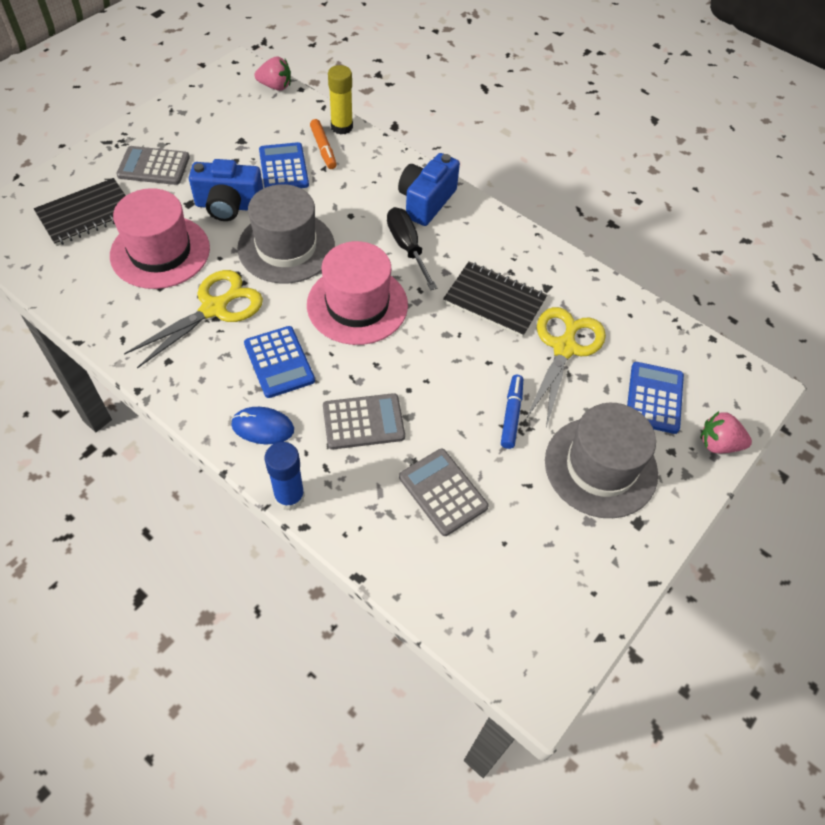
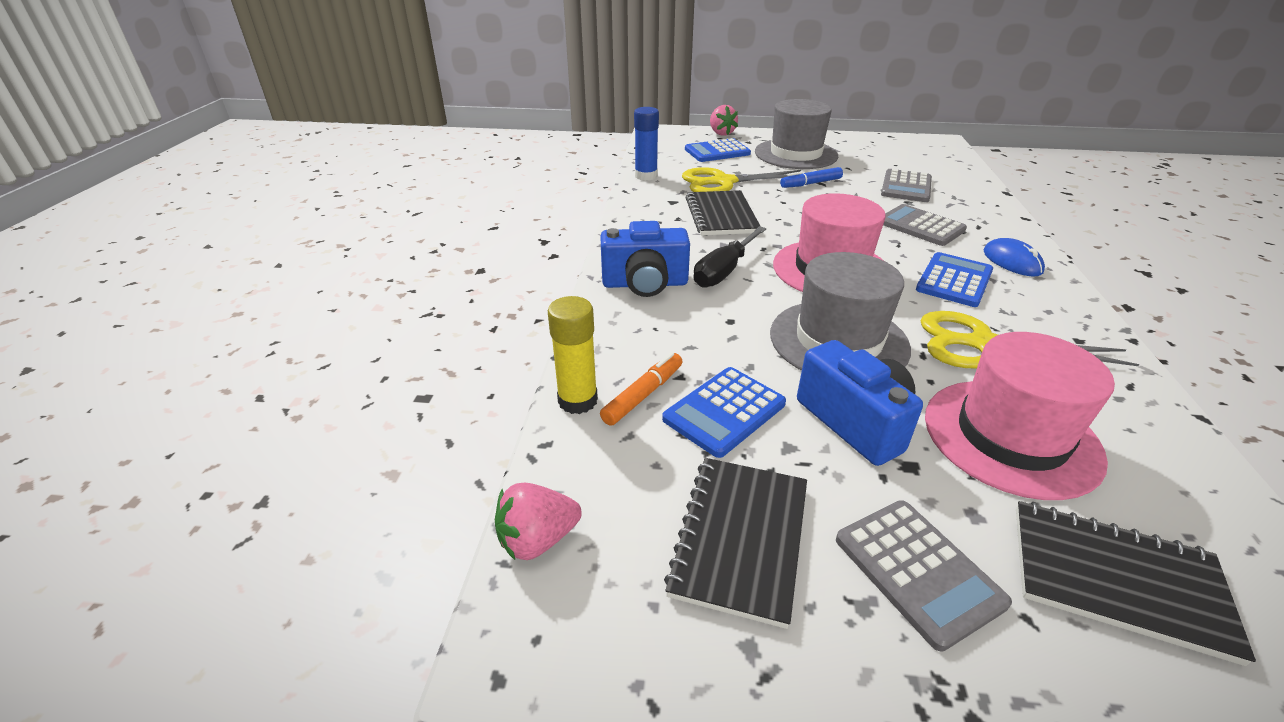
camera: 120 degrees left, 20 degrees down
(218, 132) = (740, 538): none -> black notebook
(275, 86) = (537, 540): pink strawberry -> pink strawberry turned 90 degrees counterclockwise
(289, 496) = (1024, 230): blue glue stick -> blue glue stick (646, 176)

